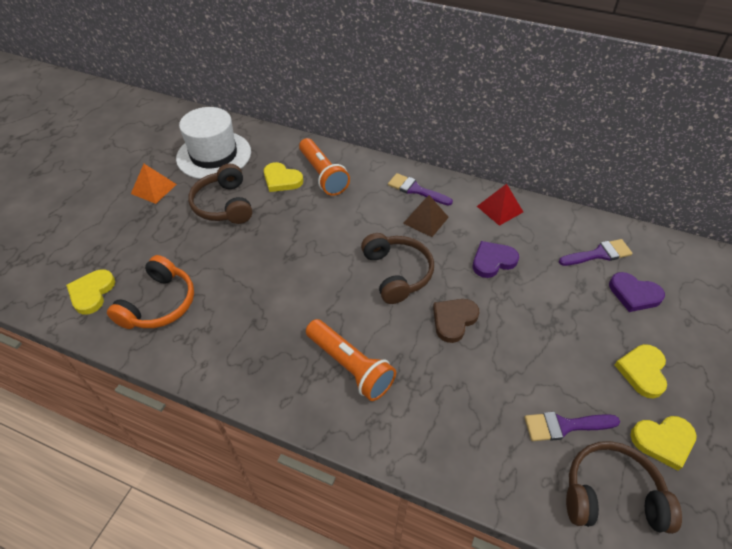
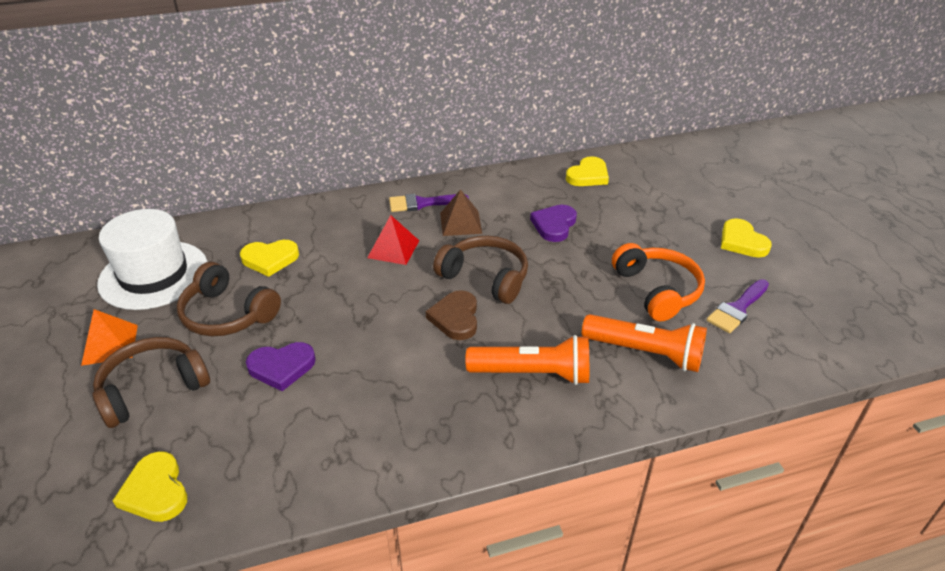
camera: 40 degrees left, 10 degrees down
(159, 304) = (263, 447): orange headphones -> orange headphones (657, 290)
(323, 175) = (312, 234): orange flashlight -> orange flashlight (645, 353)
(453, 320) = (575, 286): brown heart -> brown heart (455, 318)
(499, 209) = (514, 184): red pyramid -> red pyramid (393, 249)
(598, 254) = (625, 179): purple brush -> none
(611, 495) = (815, 332): brown headphones -> brown headphones (152, 389)
(634, 294) = (679, 194): purple heart -> purple heart (281, 367)
(663, 441) = (803, 278): yellow heart -> yellow heart (588, 175)

